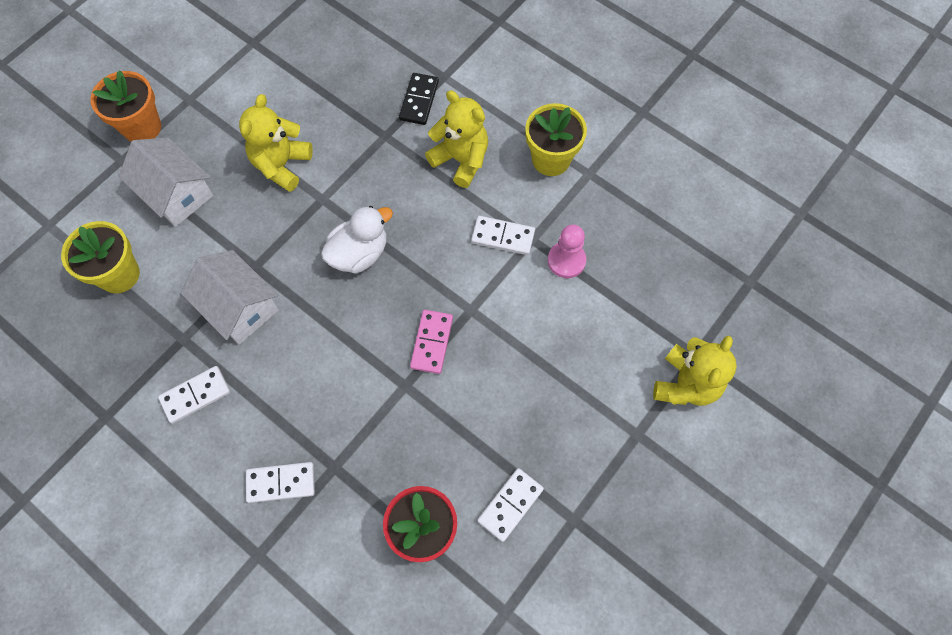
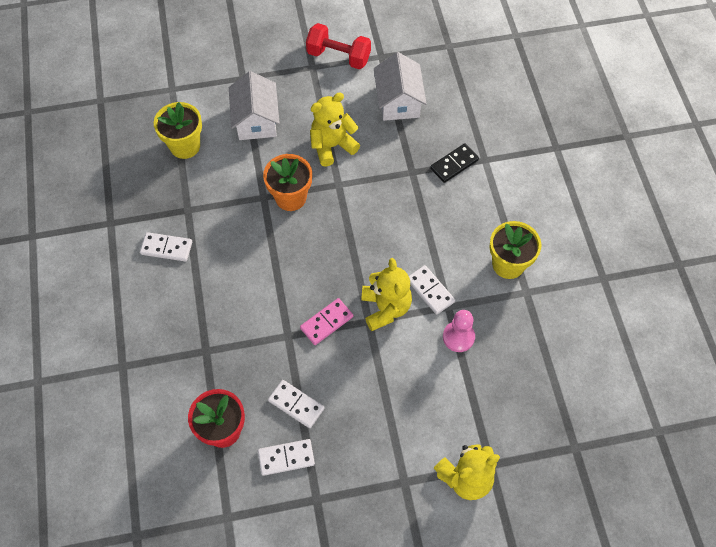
camera: 40 degrees right, 5 degrees down
(142, 127) = (271, 66): orange flower pot -> orange flower pot (290, 197)
(208, 71) = (338, 56): none -> red dumbbell
(239, 307) = (234, 215): white house -> white house (398, 101)
(281, 483) = (169, 335): white domino -> white domino (296, 404)
(359, 253) = (331, 235): white duck -> none
(461, 160) = (447, 222): yellow teddy bear -> yellow teddy bear (385, 308)

